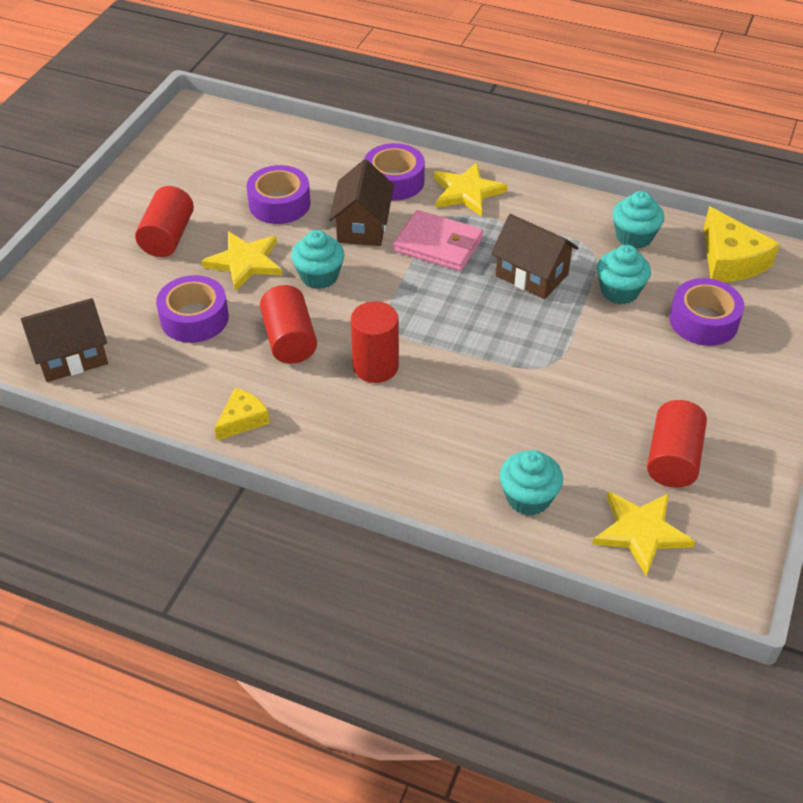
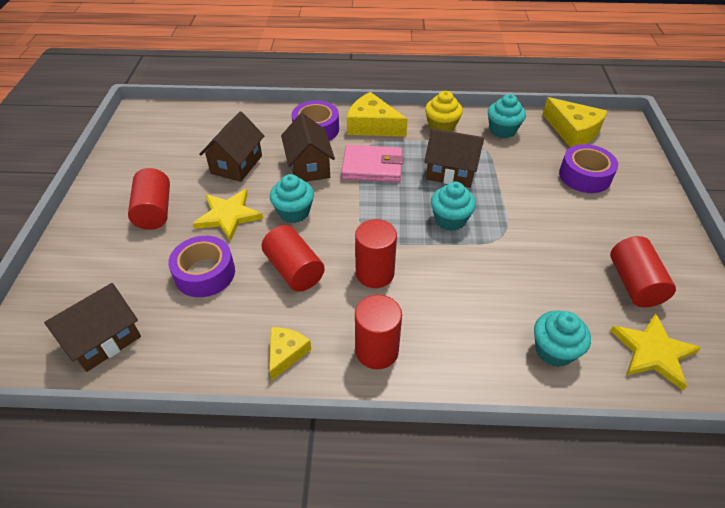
camera: 20 degrees left, 0 degrees up
(279, 204) = (236, 164): purple tape -> brown house
(336, 443) = (377, 351): none -> red cylinder
(467, 192) = (372, 125): yellow star -> yellow cheese
(555, 214) = (441, 127): none -> yellow cupcake
(619, 291) = (517, 169): turquoise cupcake -> turquoise cupcake (450, 220)

